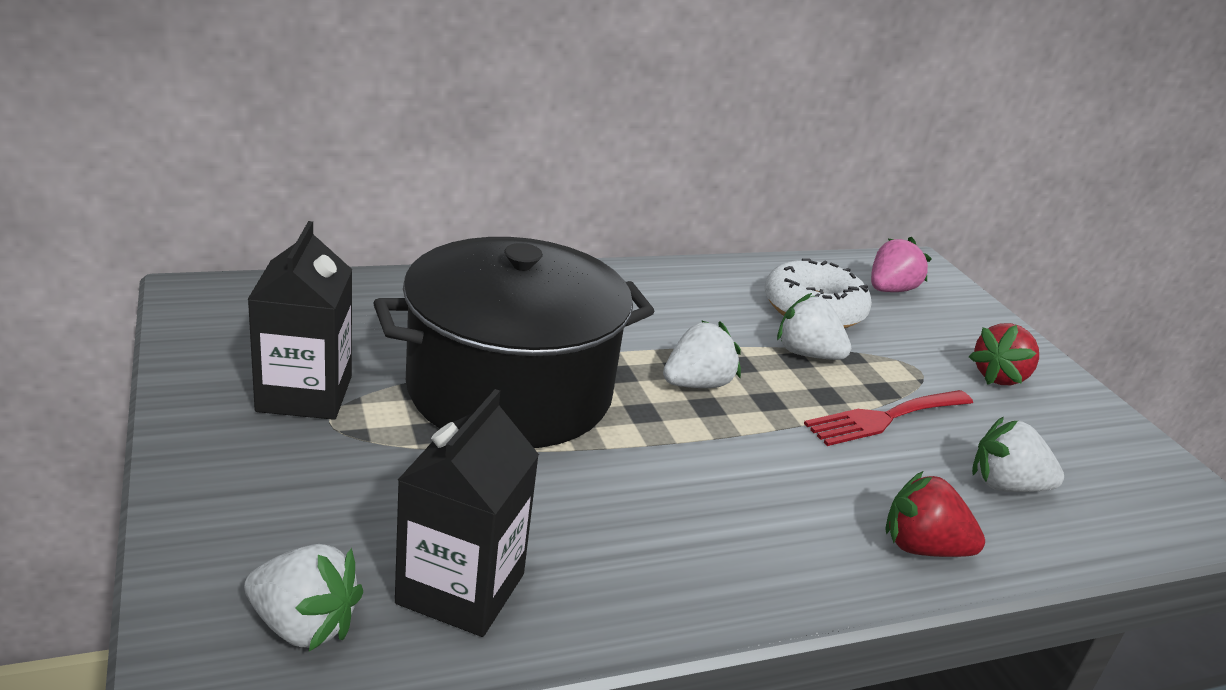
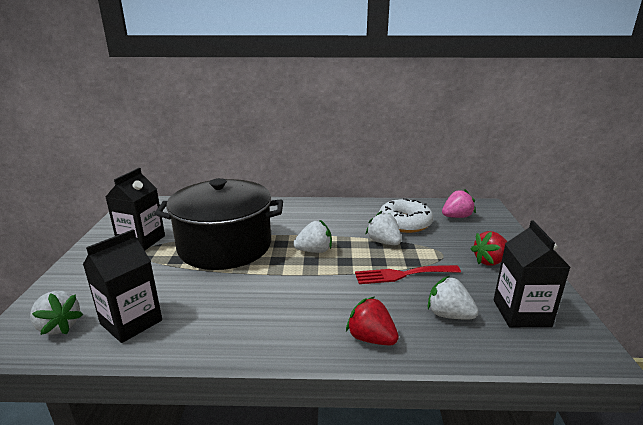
camera: 25 degrees right, 5 degrees down
(1101, 467) = (521, 313): none -> black carton

